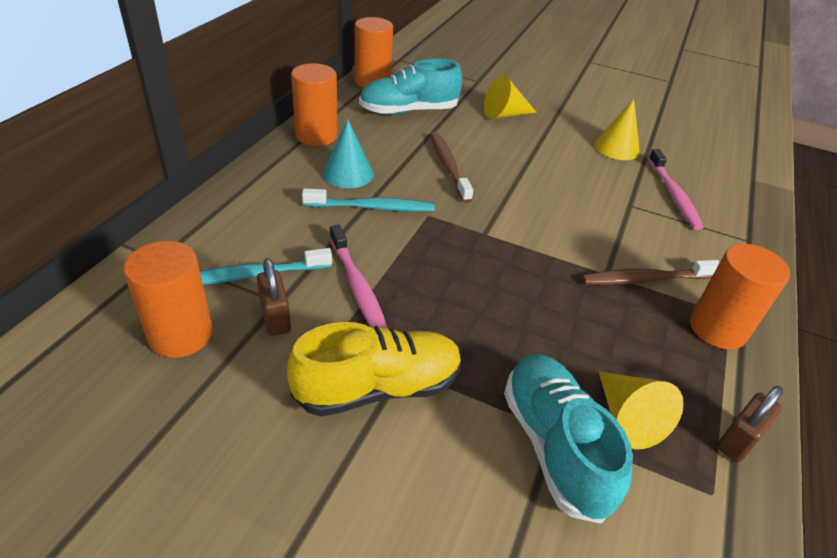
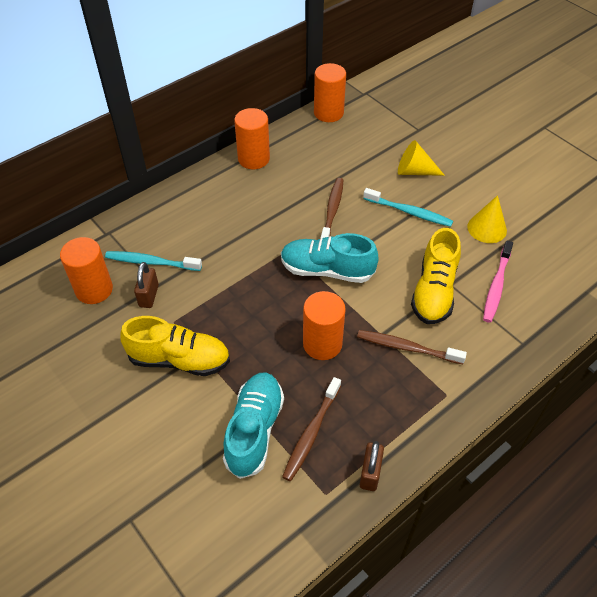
camera: 30 degrees right, 10 degrees up
(348, 173) = (255, 199): turquoise cone -> none
(358, 287) = (208, 290): pink toothbrush -> none
(372, 207) = (254, 232): turquoise toothbrush -> turquoise toothbrush (409, 212)
(408, 111) = (337, 150): turquoise shoe -> turquoise shoe (327, 270)
(621, 216) = (434, 291): none -> yellow shoe
(627, 418) = (311, 433): yellow cone -> brown toothbrush
(717, 329) = (427, 401): orange cylinder -> orange cylinder (322, 344)
(737, 441) = (370, 473): brown padlock -> brown padlock turned 60 degrees counterclockwise

